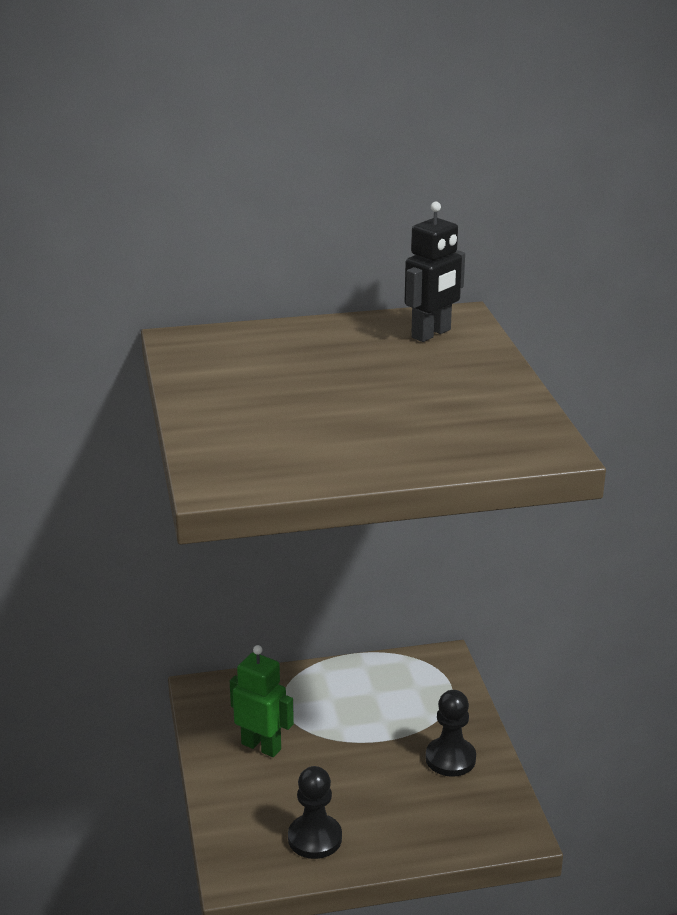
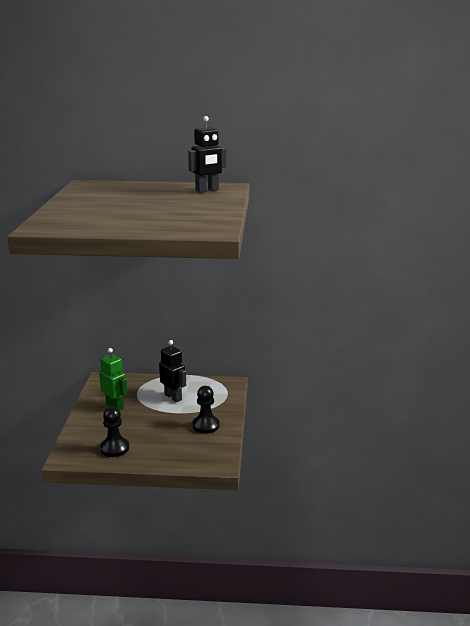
camera: 15 degrees right, 5 degrees down
(358, 708) = (173, 397): none -> black robot

